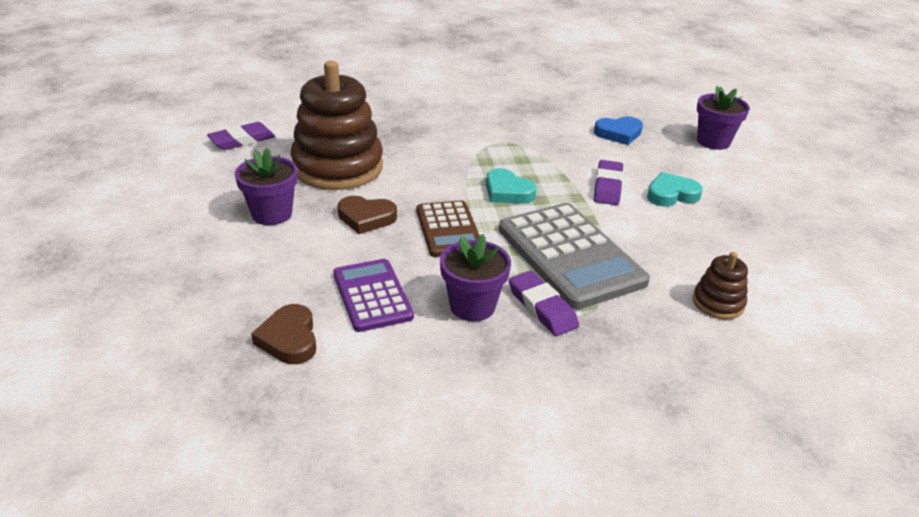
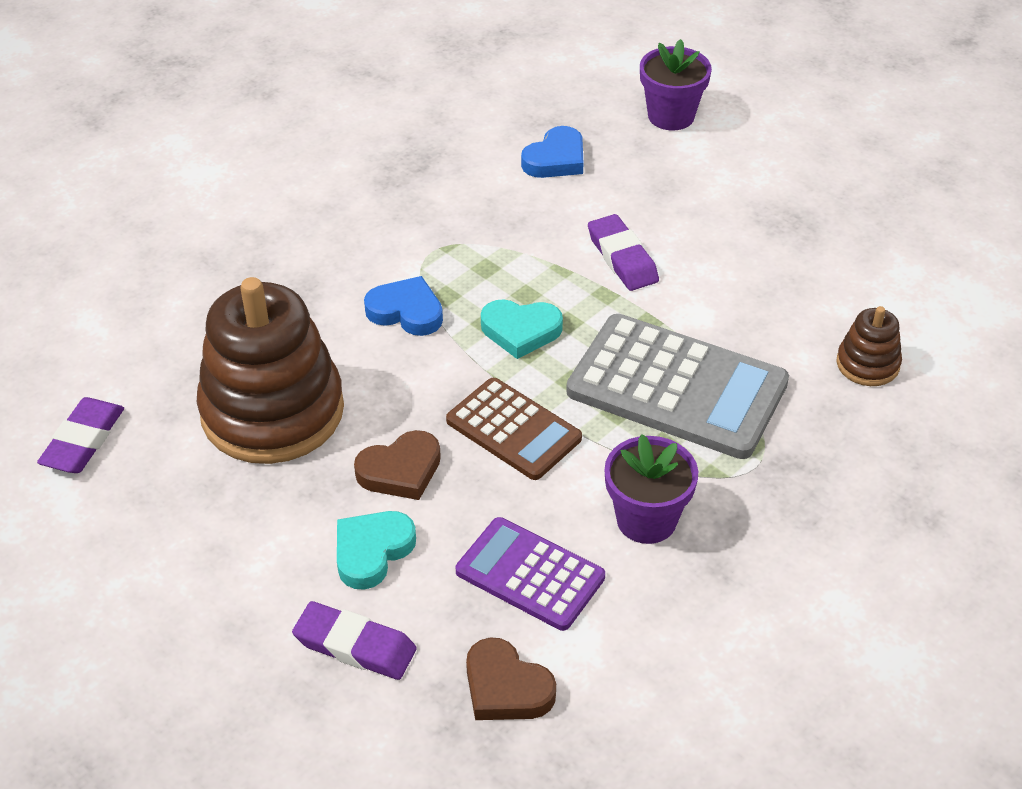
camera: 35 degrees left, 10 degrees up
(272, 214) = (278, 536): purple flower pot -> none
(456, 159) = (406, 311): none -> blue heart
(542, 307) = (715, 477): purple eraser -> purple eraser (355, 646)
(671, 194) = (699, 231): turquoise heart -> turquoise heart (372, 551)

